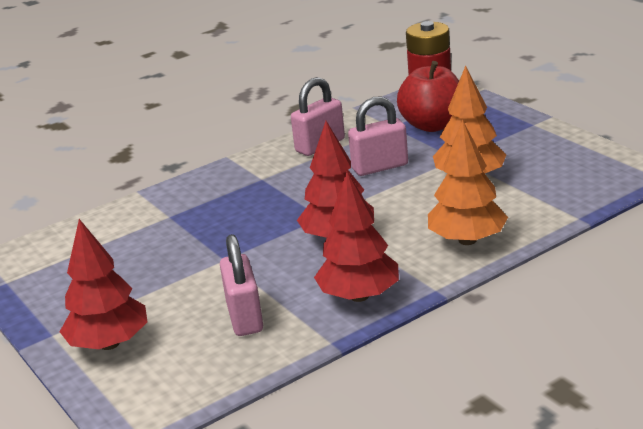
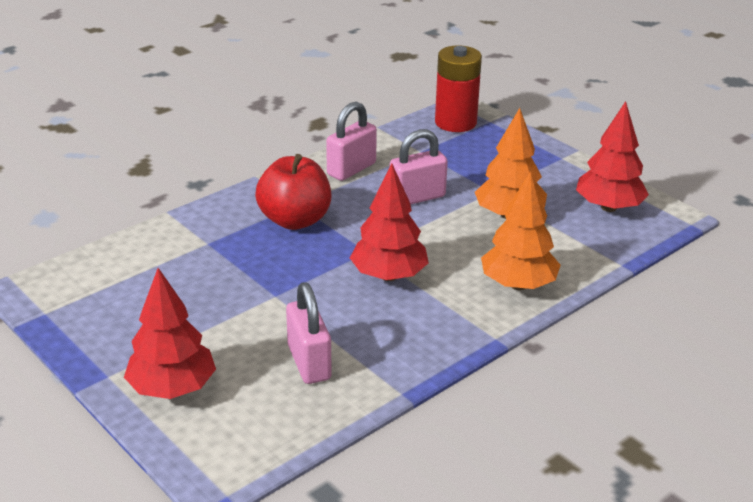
camera: 10 degrees left, 5 degrees up
(359, 296) = (421, 343): red tree -> red tree (609, 207)
(433, 125) = (462, 153): red apple -> red apple (295, 220)

